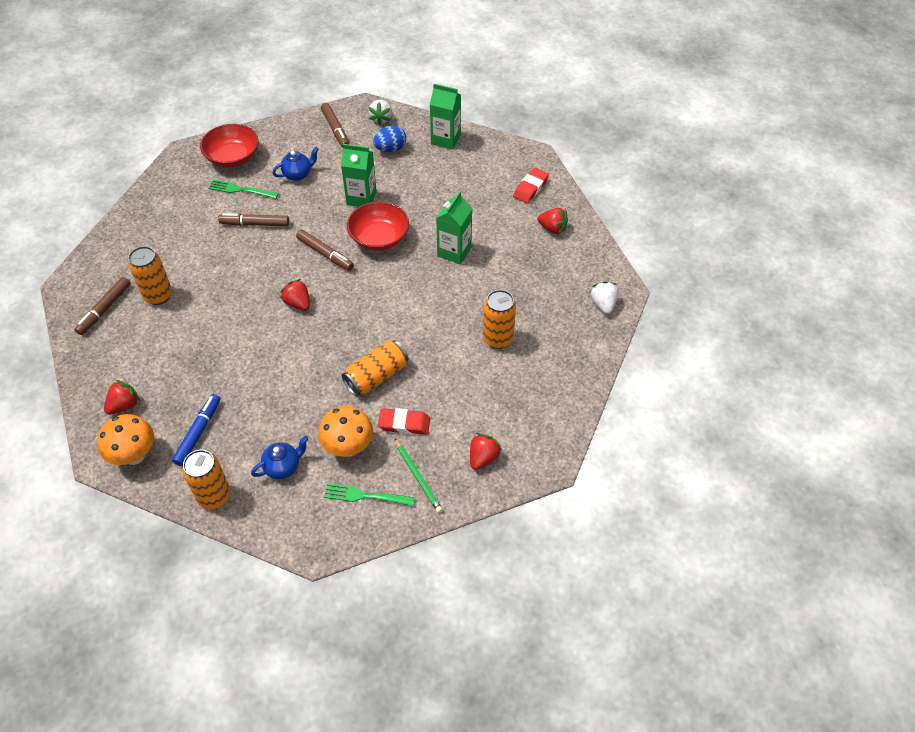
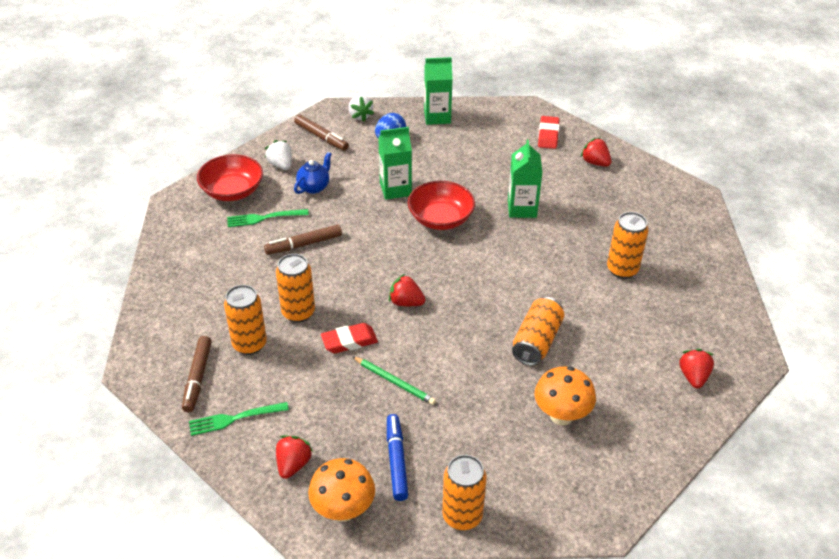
camera: 25 degrees left, 10 degrees down
(211, 282) = (298, 312): none -> orange can
(283, 467) = (511, 459): blue teapot -> none
(325, 254) = (398, 249): brown marker -> none
(365, 496) = (613, 454): green fork -> green fork (235, 418)
(404, 424) = (597, 374): red eraser -> red eraser (349, 341)
(418, 477) = (648, 417): green pencil -> green pencil (394, 382)
(552, 228) = (595, 162): red strawberry -> red strawberry turned 135 degrees counterclockwise
(603, 304) = (689, 210): white strawberry -> white strawberry (281, 165)

